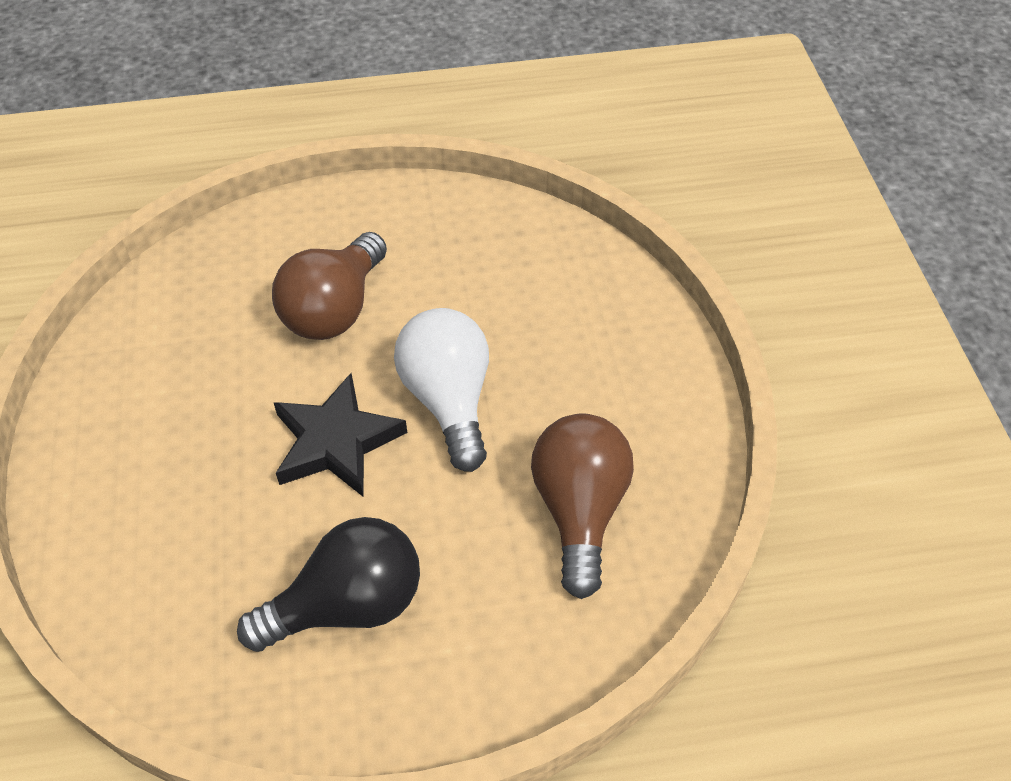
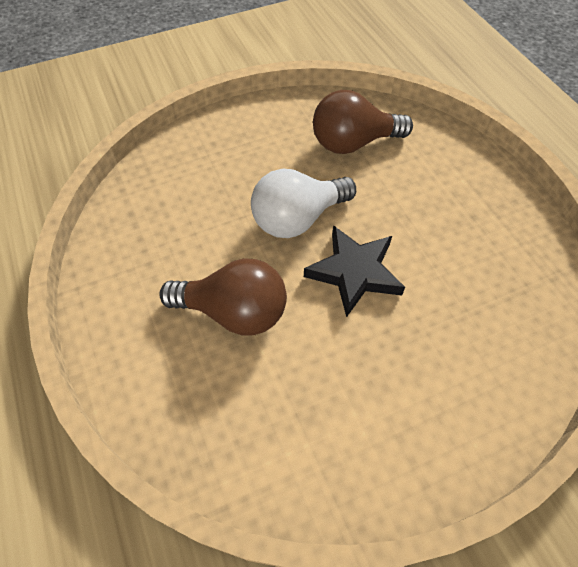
camera: 105 degrees left, 5 degrees up
(348, 605) = (463, 231): black light bulb -> none

